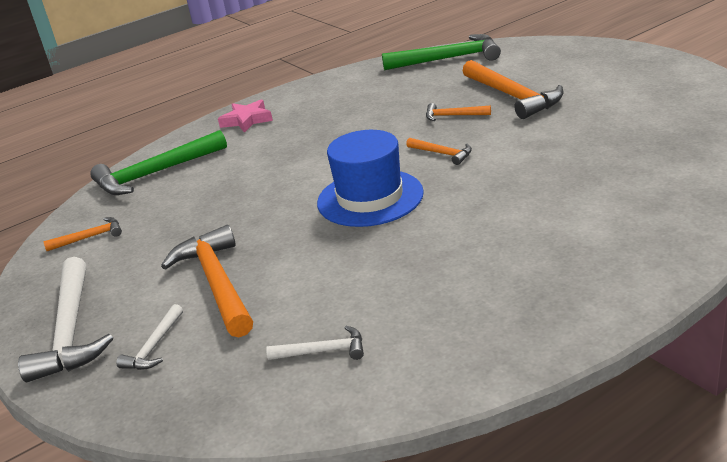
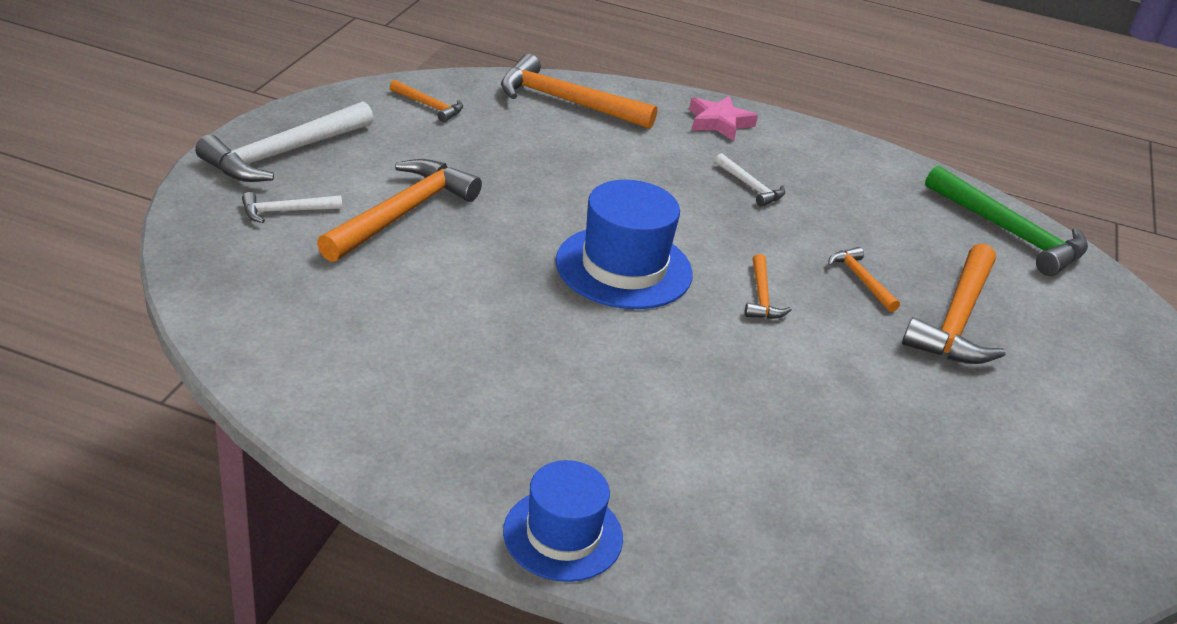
camera: 45 degrees right, 5 degrees up
(155, 173) = (566, 101): green hammer -> orange hammer
(323, 351) = (331, 322): white hammer -> white hammer (750, 187)
(628, 292) = (563, 534): none -> blue hat

